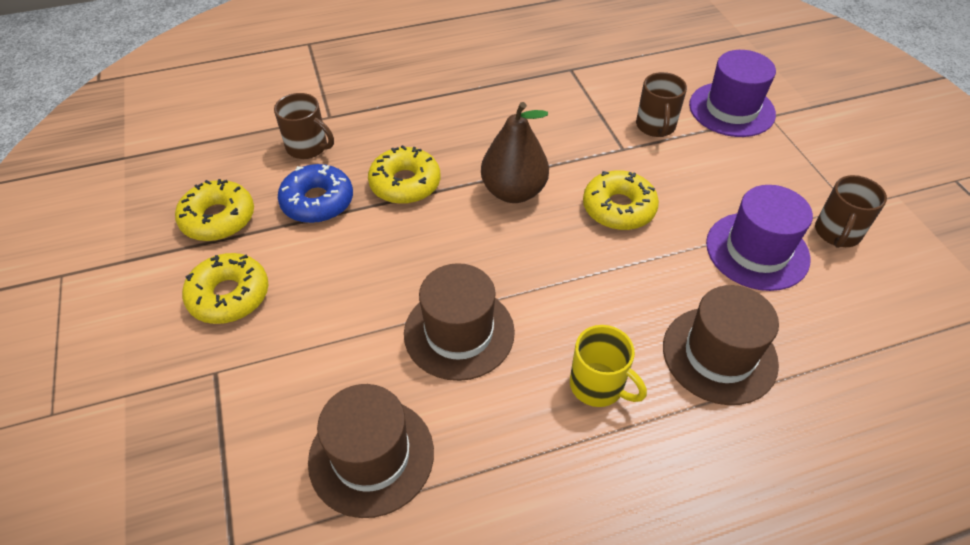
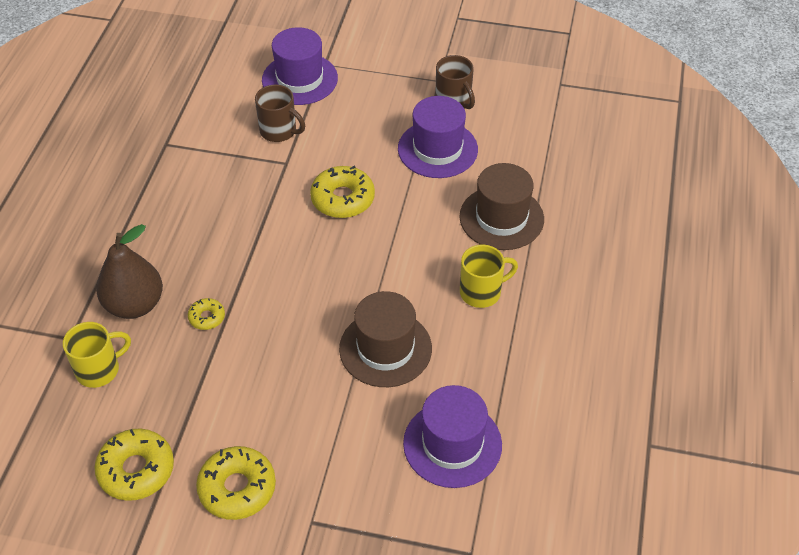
camera: 60 degrees left, 0 degrees up
(308, 147) = (99, 369): brown mug -> yellow mug
(317, 202) = (177, 387): blue donut -> none
(371, 456) = (452, 444): brown hat -> purple hat
(405, 183) = (207, 317): yellow donut -> yellow donut, size x0.53
(513, 191) = (275, 251): brown pear -> brown pear (134, 305)

